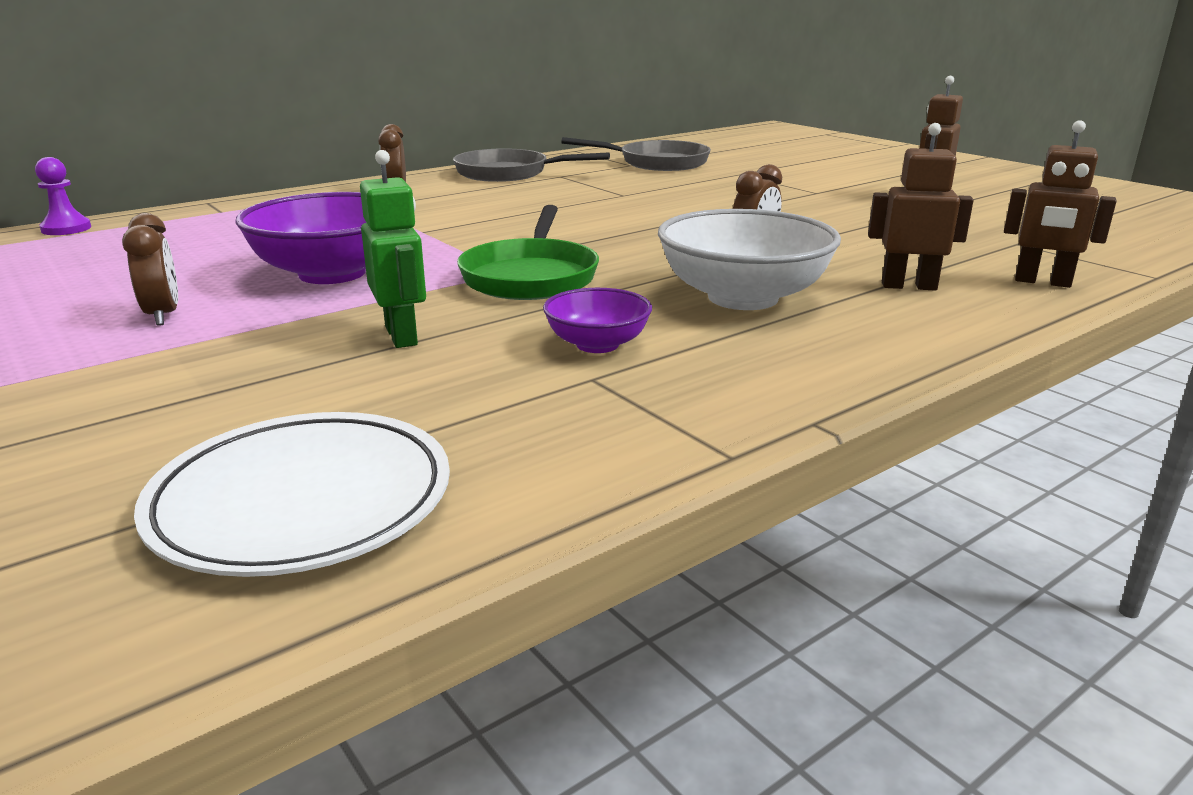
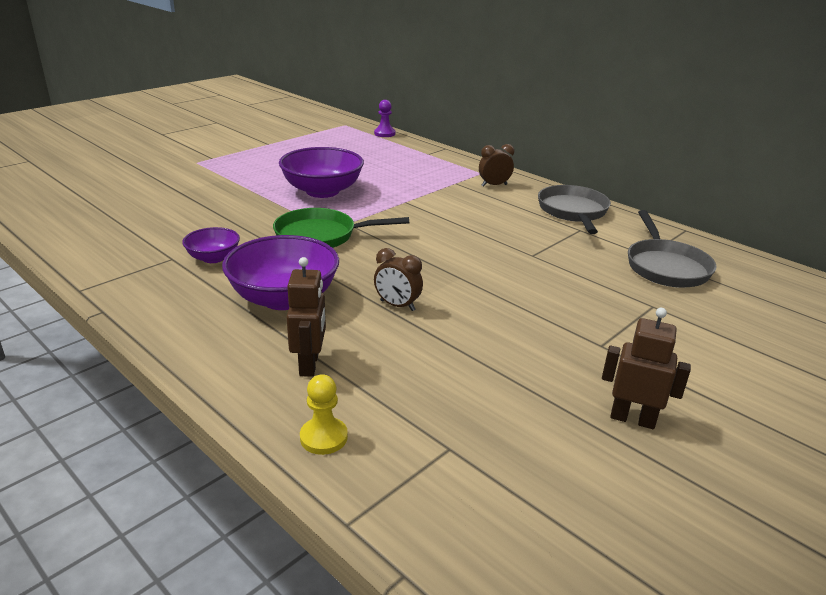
camera: 80 degrees right, 5 degrees up
(163, 315) = (263, 171): brown clock -> none
(302, 502) = (85, 218): white plate -> none
(402, 336) = (232, 215): green robot -> none
(743, 298) = (284, 298): white bowl -> purple bowl
(1042, 282) = (323, 437): brown robot -> yellow pawn

